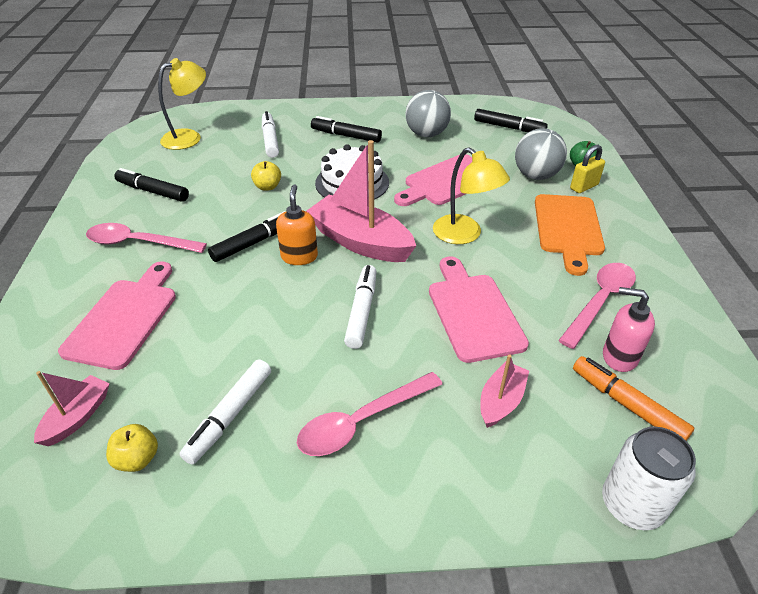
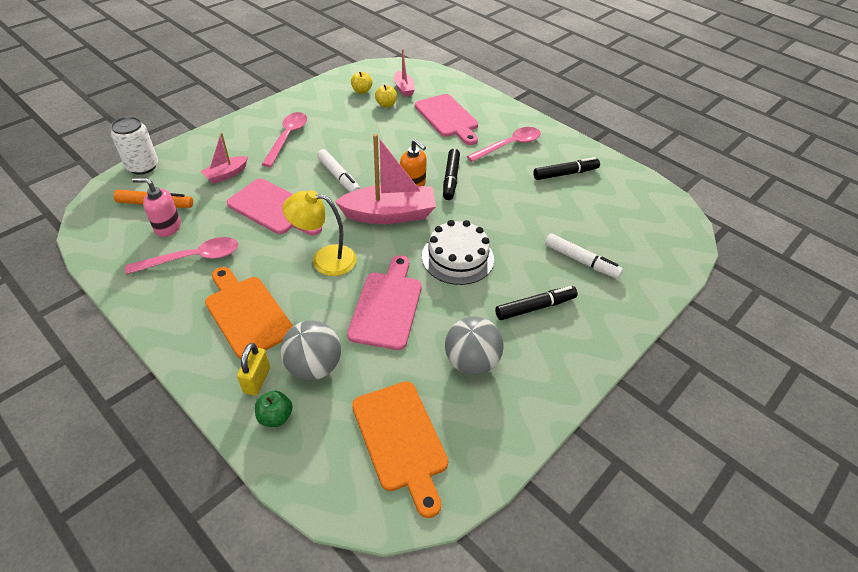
camera: 135 degrees right, 5 degrees up
(189, 137) = (636, 225): yellow lamp -> none
(230, 415) = (346, 114): white marker -> none
(267, 187) = (507, 218): yellow apple -> yellow apple (386, 104)
(501, 401) = (226, 174): pink boat -> pink boat turned 60 degrees clockwise
(509, 127) = (401, 440): black marker -> orange cutting board
(600, 301) = (193, 258): pink spoon -> pink spoon turned 105 degrees counterclockwise
(619, 356) = (167, 227): pink soap dispenser -> pink soap dispenser turned 150 degrees counterclockwise

